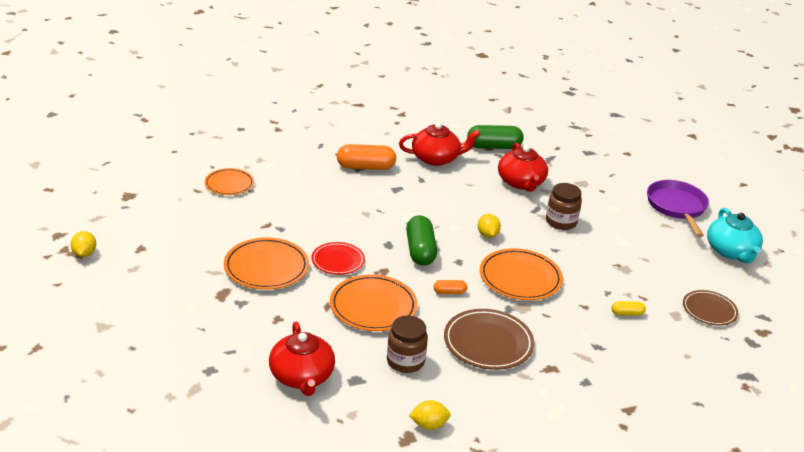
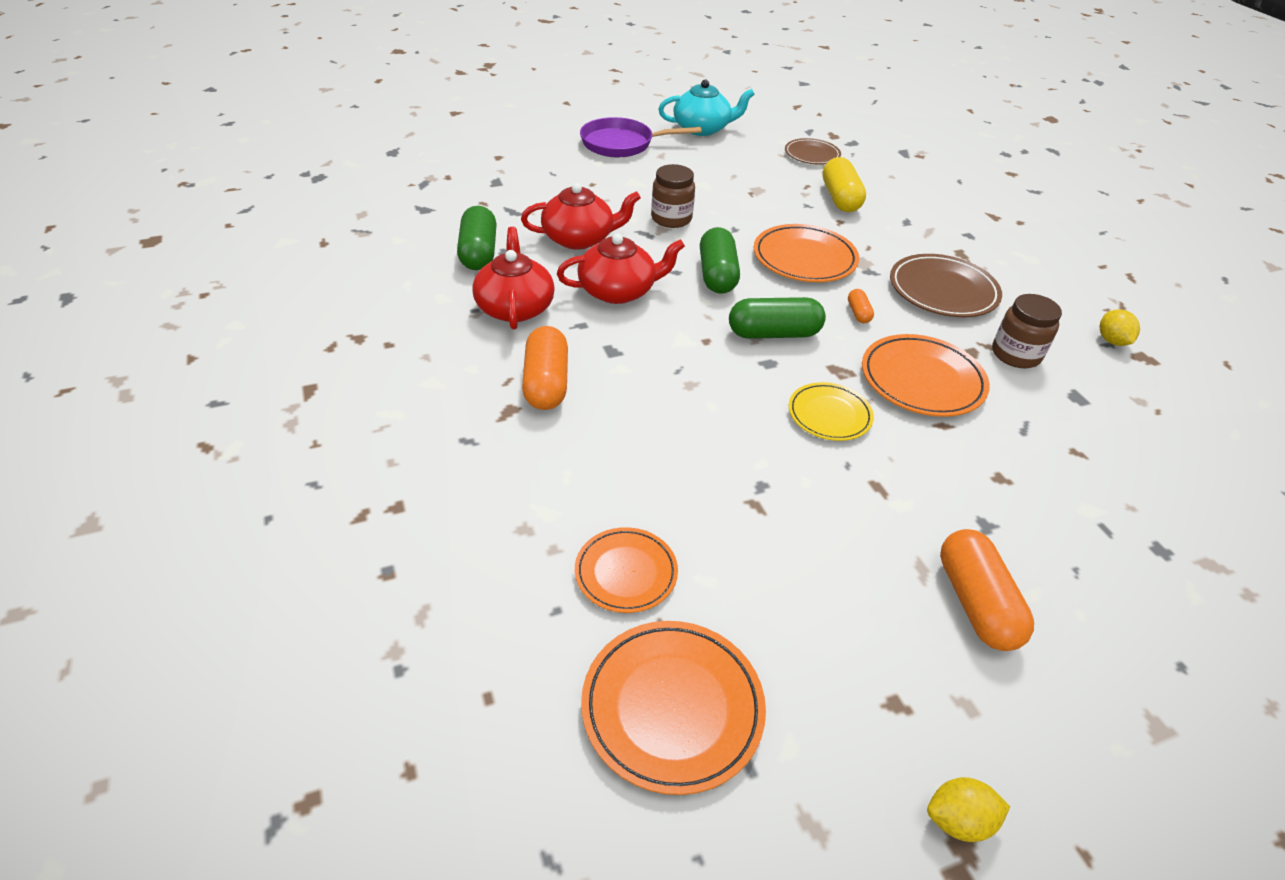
camera: 90 degrees left, 10 degrees up
(189, 285) = (975, 603): none -> orange capsule
(266, 267) = (880, 498): orange plate -> orange plate (672, 707)
(302, 376) = (1106, 447): red teapot -> red teapot (618, 291)
(338, 261) = (829, 415): red plate -> yellow plate
(487, 235) = (717, 275): yellow lemon -> green capsule
(627, 313) = (840, 198): yellow capsule -> yellow capsule, size x2.04

